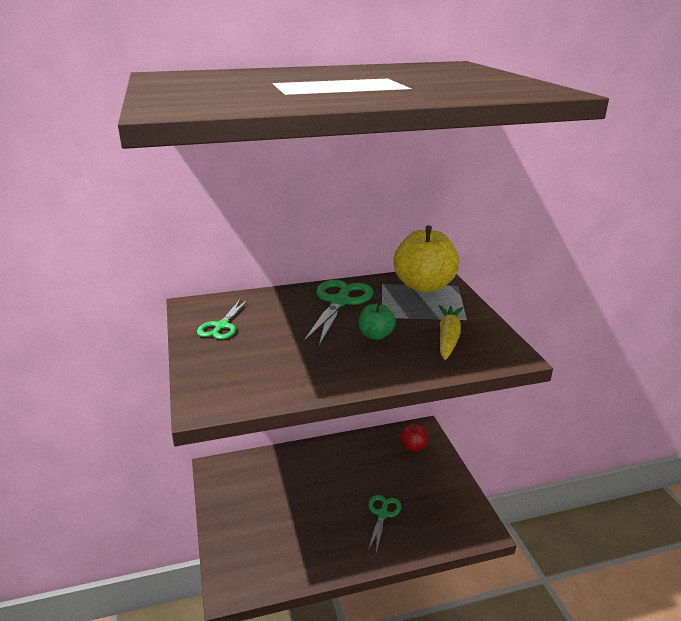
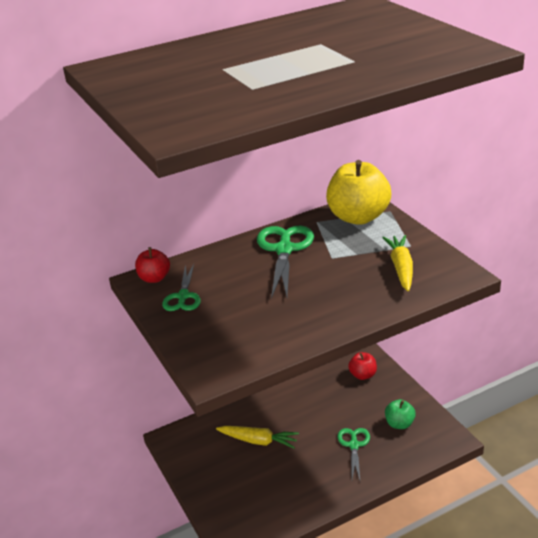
camera: 10 degrees left, 5 degrees up
(205, 306) = (154, 278): none -> red apple
(292, 489) = (258, 441): none -> yellow carrot
(376, 335) = (334, 278): green apple -> green apple (399, 424)

